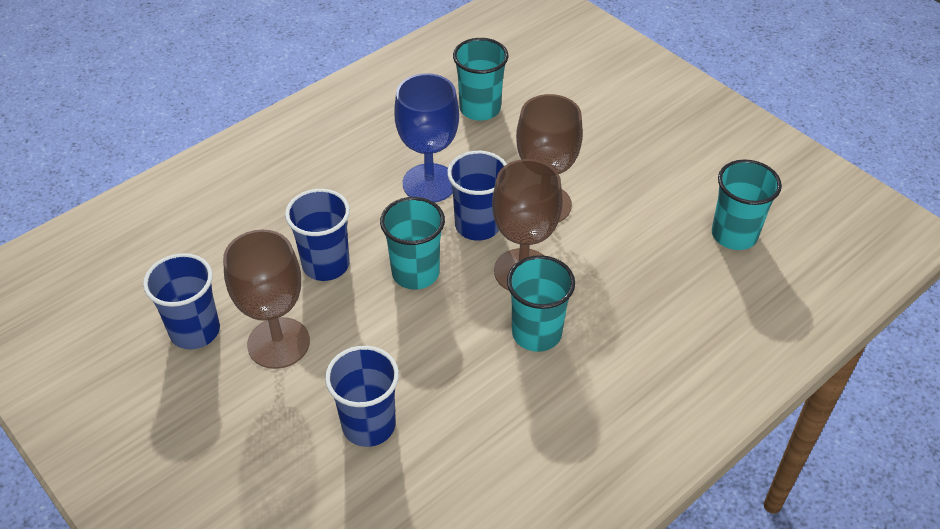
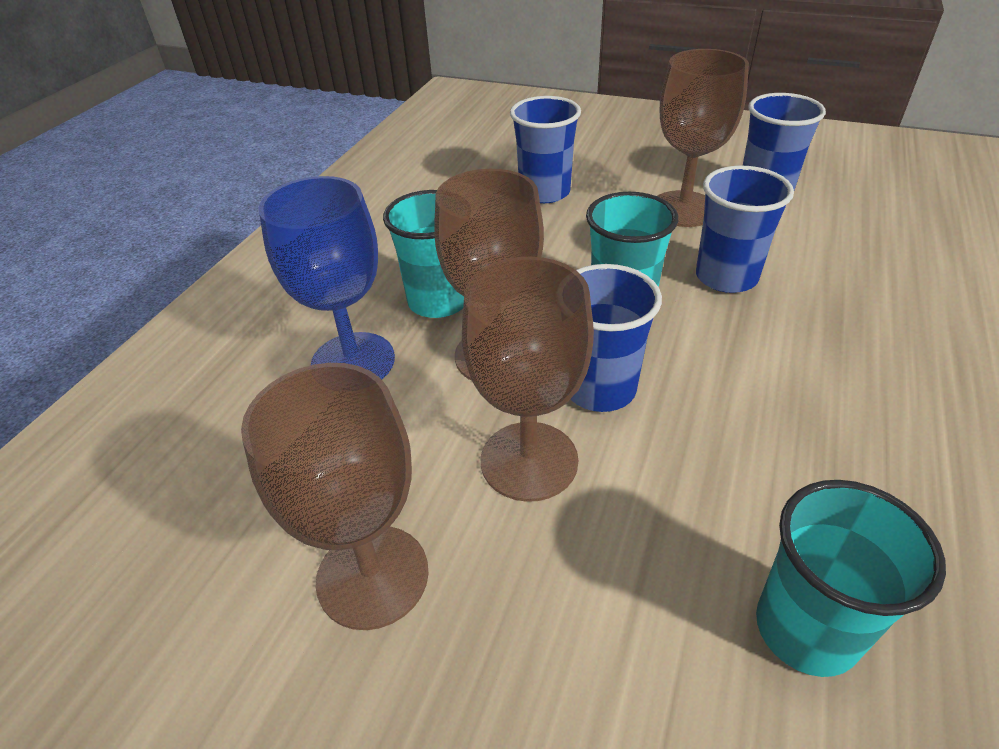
camera: 155 degrees right, 5 degrees down
(429, 183) = (725, 421): blue goblet -> blue goblet (353, 361)
(644, 186) = (372, 576): none -> brown goblet
(734, 235) = (184, 542): turquoise cup -> none

